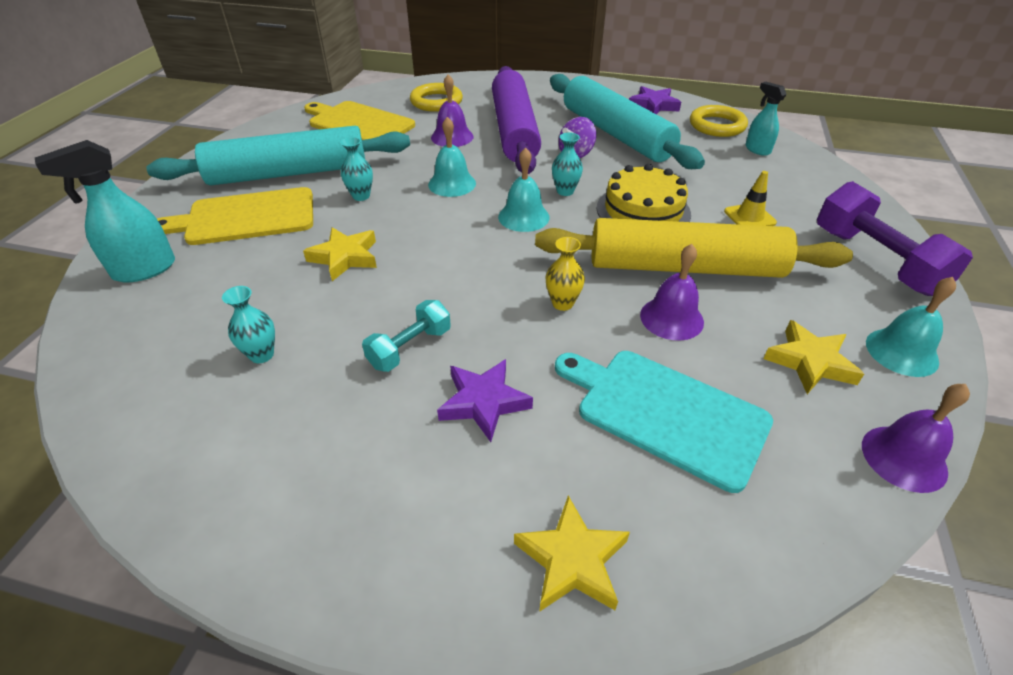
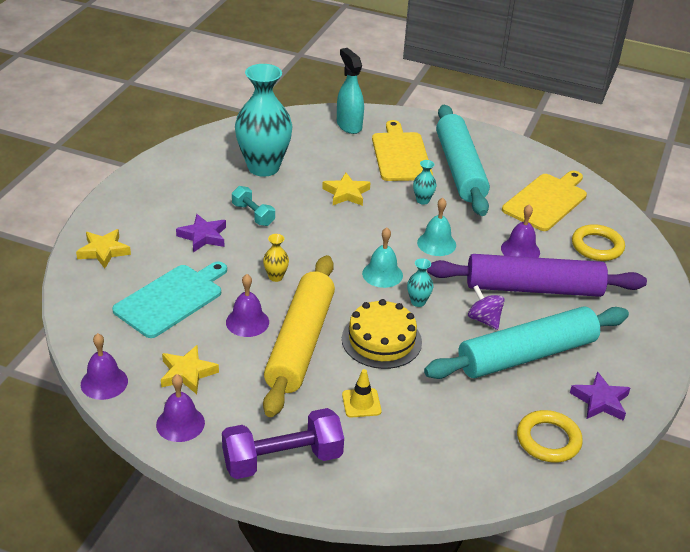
camera: 95 degrees right, 5 degrees down
(262, 355) = (263, 167): turquoise vase -> turquoise vase, size x2.49
(757, 149) = (489, 454): turquoise spray bottle -> none
(901, 352) = (180, 423): turquoise bell -> purple bell

